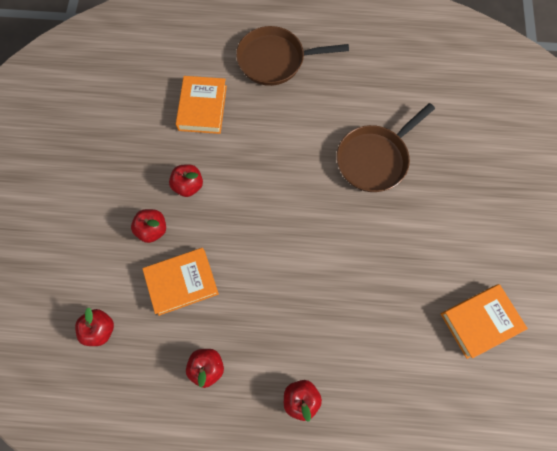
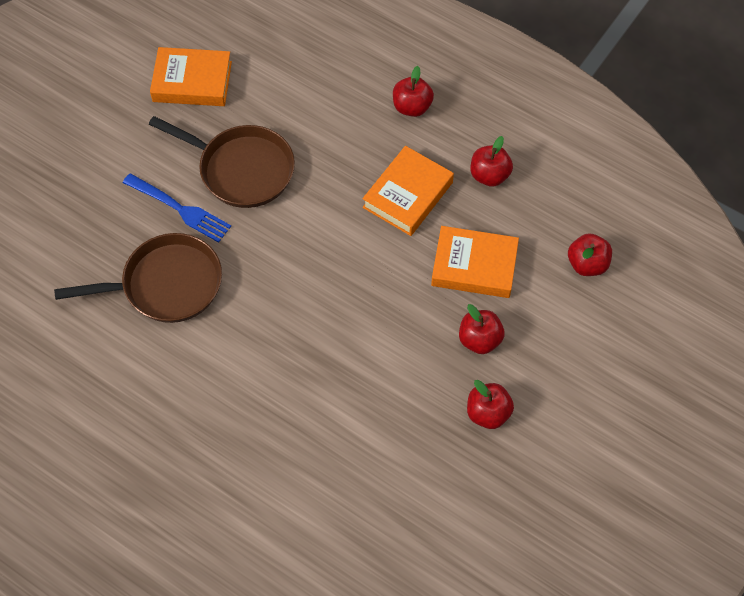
camera: 150 degrees left, 10 degrees down
(188, 185) = (409, 370): red apple -> red apple (488, 413)
(202, 108) = (333, 466): orange book -> orange book (408, 195)
(275, 60) = (191, 484): brown pan -> brown pan (241, 169)
(407, 213) = (179, 209): none -> blue fork

